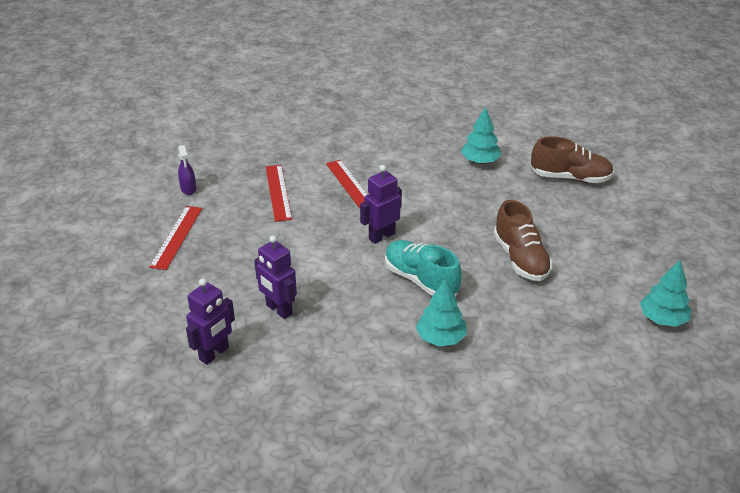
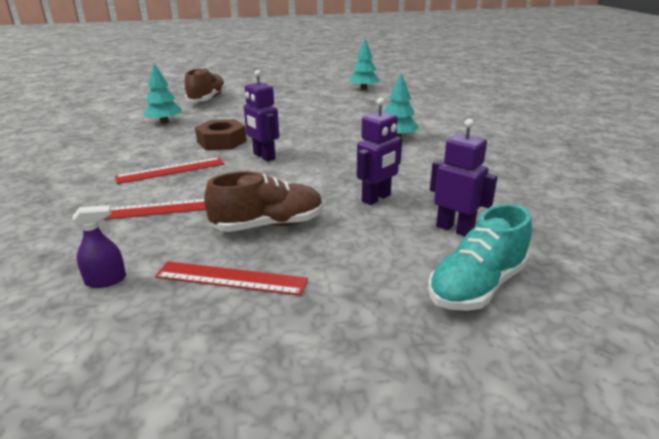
camera: 90 degrees left, 10 degrees down
(421, 280) = (328, 143): turquoise shoe -> turquoise shoe (477, 286)
(422, 205) = (221, 141): none -> brown nut
(520, 259) = (303, 114): brown shoe -> brown shoe (268, 225)

